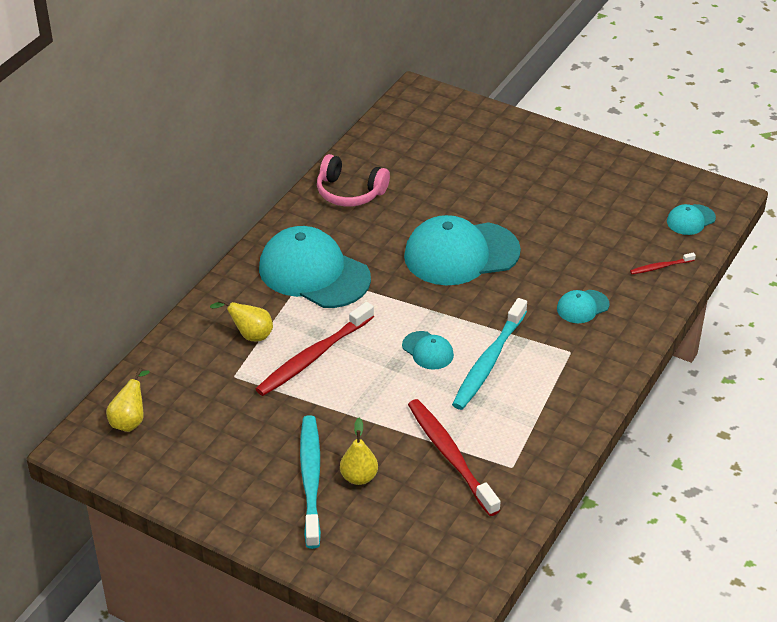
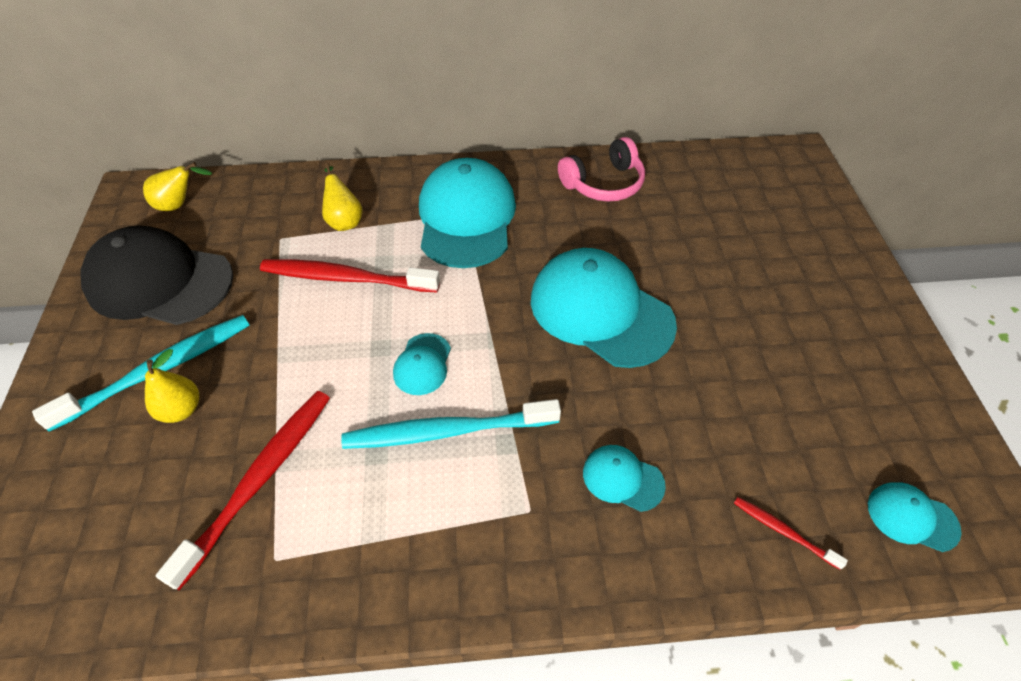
camera: 55 degrees right, 10 degrees up
(215, 456) = (159, 281): none -> black cap
(350, 192) = (603, 183): pink headphones -> pink headphones turned 105 degrees counterclockwise

